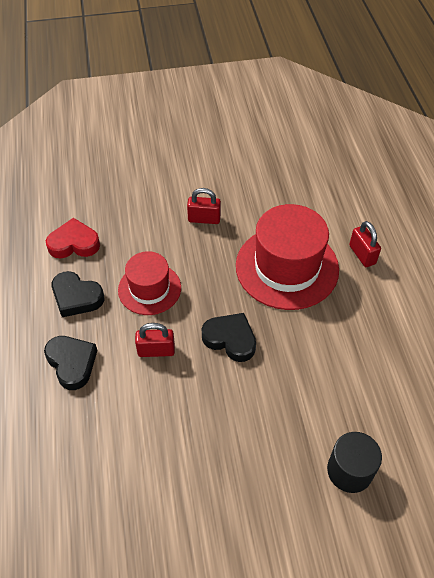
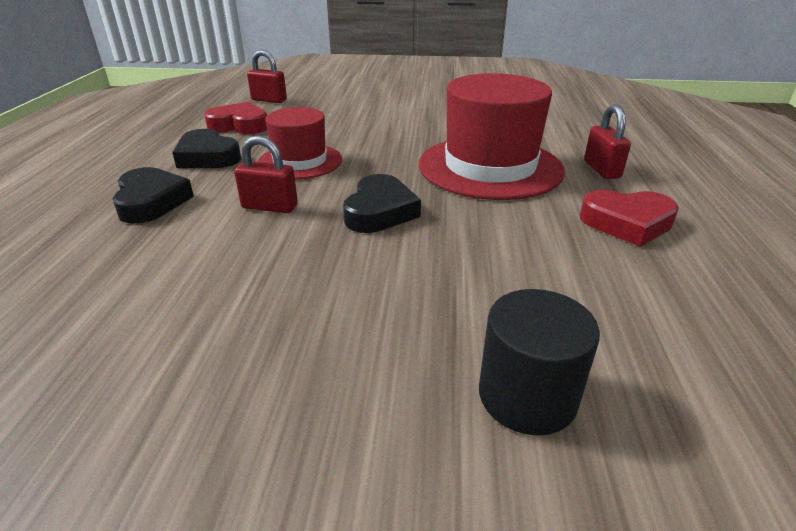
camera: 15 degrees right, 20 degrees down
(204, 219) = (400, 126): red padlock -> red padlock (269, 100)
(230, 339) = (380, 211): black heart -> black heart turned 60 degrees clockwise
(383, 317) = (627, 223): none -> red heart

